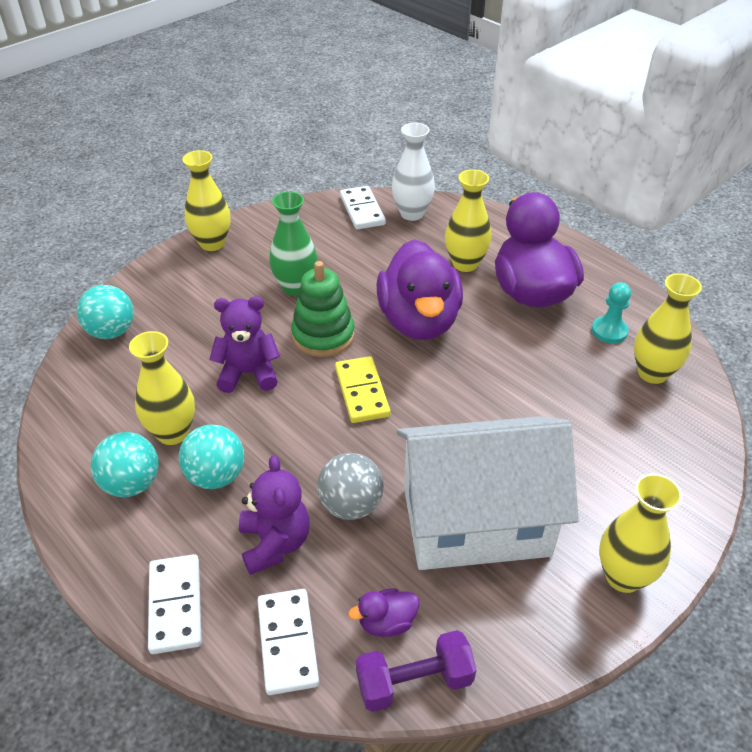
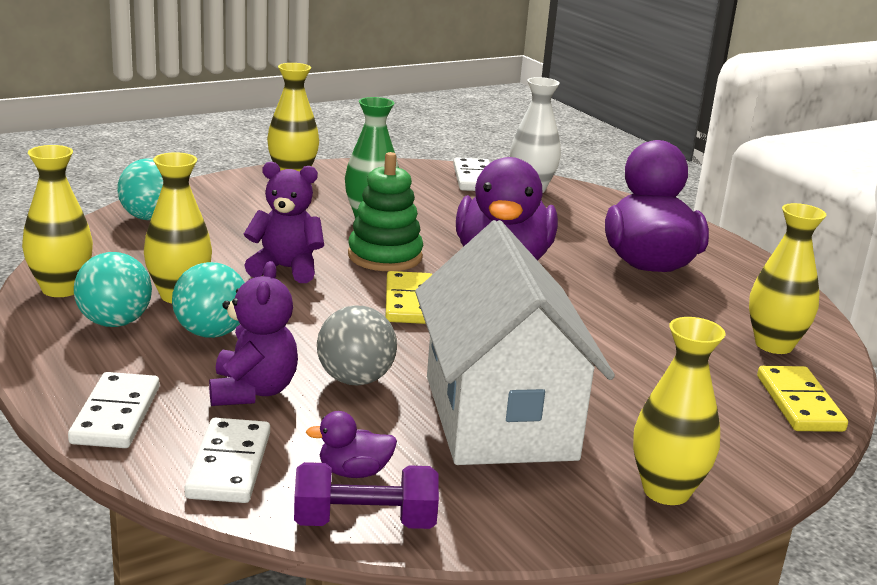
camera: 10 degrees right, 20 degrees down
(465, 264) = (577, 232): yellow vase -> yellow vase (61, 289)
(475, 521) = (499, 417): white house -> white house turned 75 degrees clockwise
(609, 331) = (732, 306): turquoise pawn -> none
(689, 441) = (799, 403): none -> yellow domino

